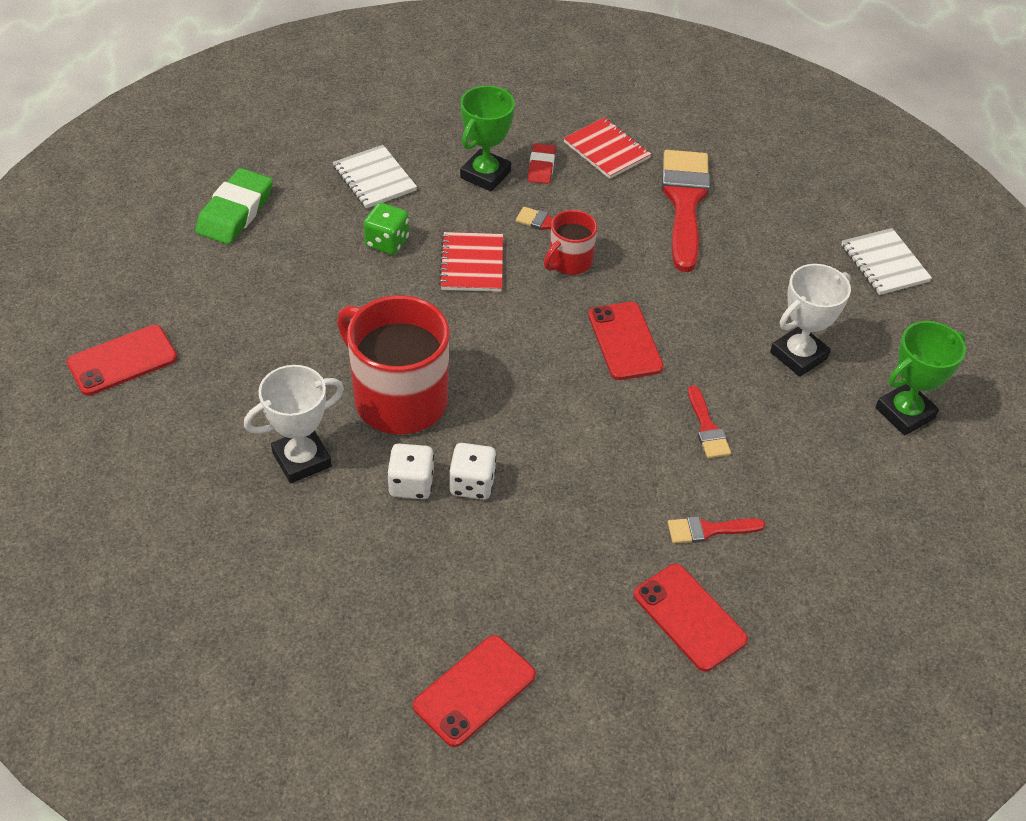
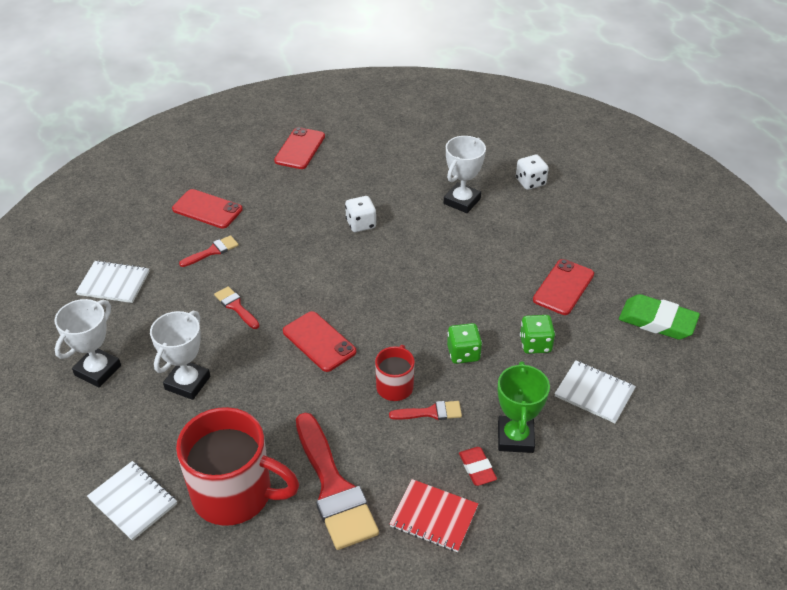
camera: 155 degrees right, 5 degrees down
(122, 360) = (608, 208): red phone -> red phone (563, 287)
(235, 212) = (657, 321): green eraser -> green eraser turned 60 degrees counterclockwise
(398, 398) = (437, 249): red mug -> red mug (235, 494)
(411, 484) = (394, 212): white dice -> white dice (530, 182)
(472, 264) = (463, 353): red notebook -> green dice
(866, 535) = (114, 283): none -> white notebook
(905, 413) = (98, 370): green trophy -> white trophy

